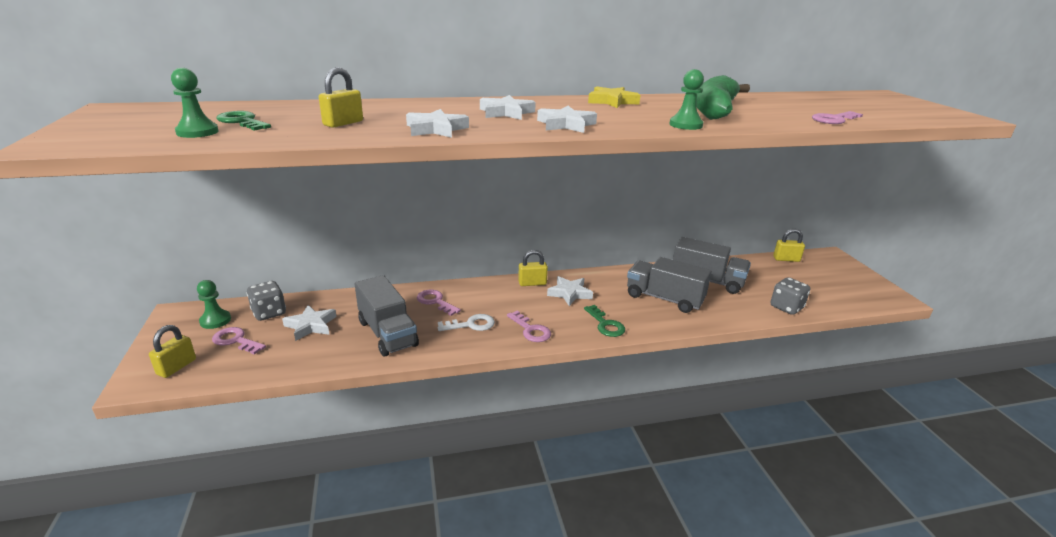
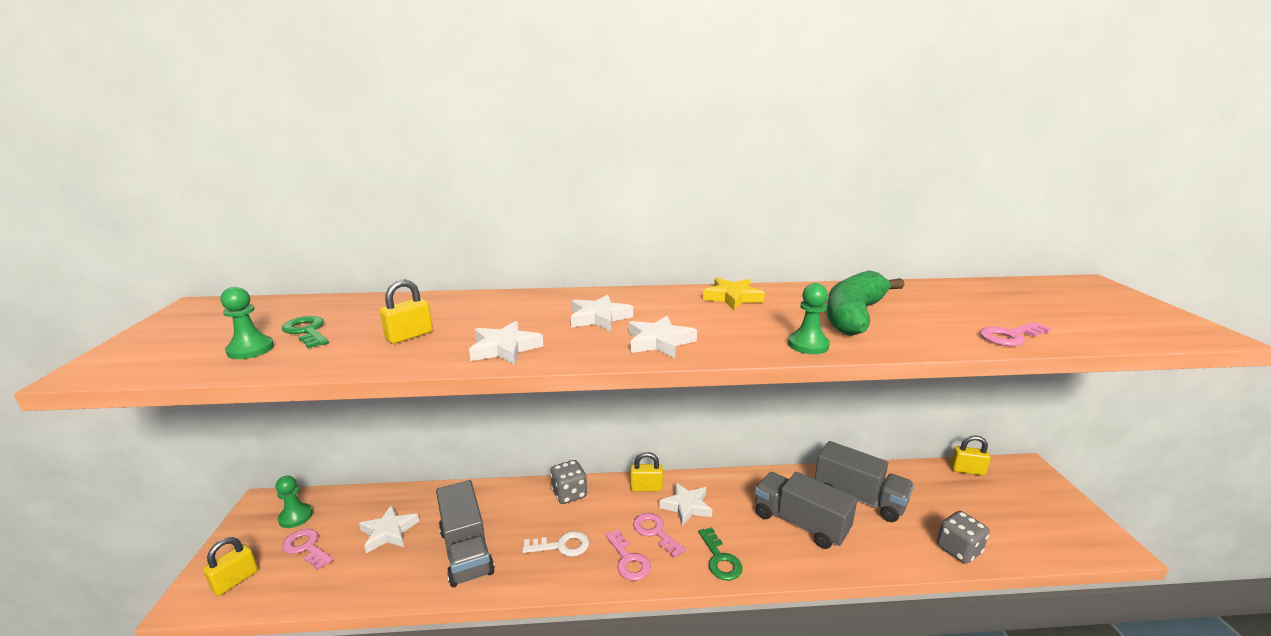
camera: 10 degrees right, 5 degrees down
(269, 313) = (352, 510): grey dice -> grey dice (569, 494)
(435, 301) = (531, 507): pink key -> pink key (655, 532)

